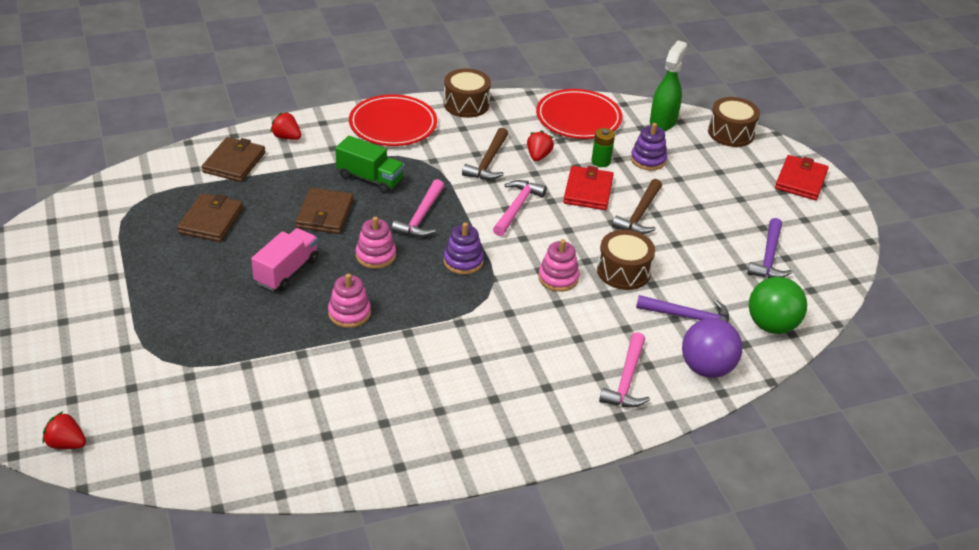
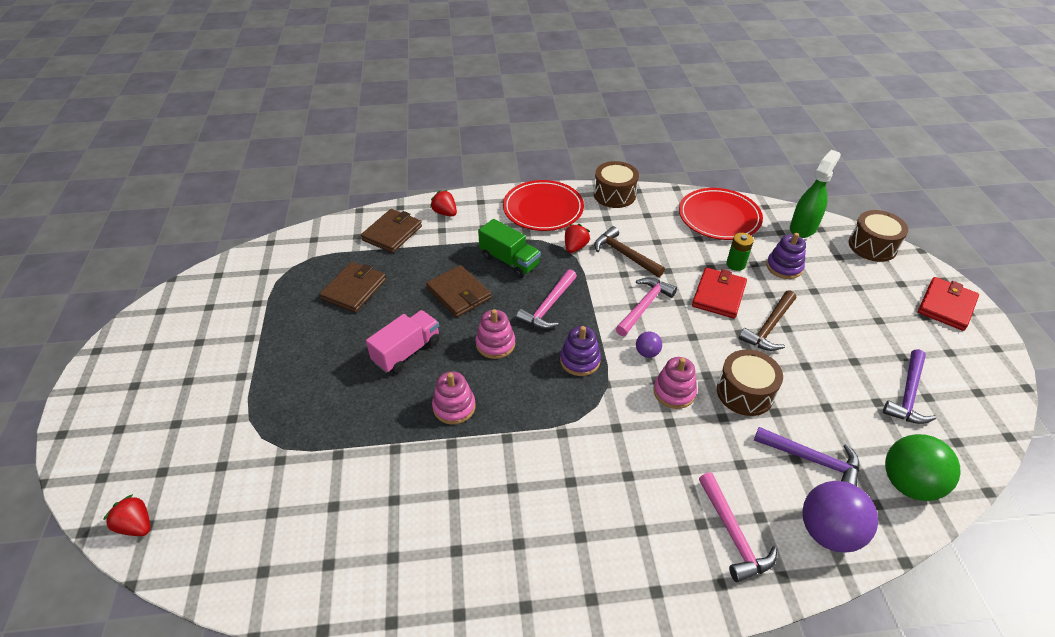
camera: 15 degrees right, 5 degrees up
(325, 214) = (459, 293): brown wallet -> brown wallet turned 60 degrees counterclockwise
(488, 162) = (624, 255): brown hammer -> brown hammer turned 105 degrees clockwise
(527, 248) = (647, 353): none -> purple ball
(538, 156) = (674, 253): red strawberry -> red strawberry (575, 247)
(627, 380) = (733, 534): pink hammer -> pink hammer turned 45 degrees counterclockwise

